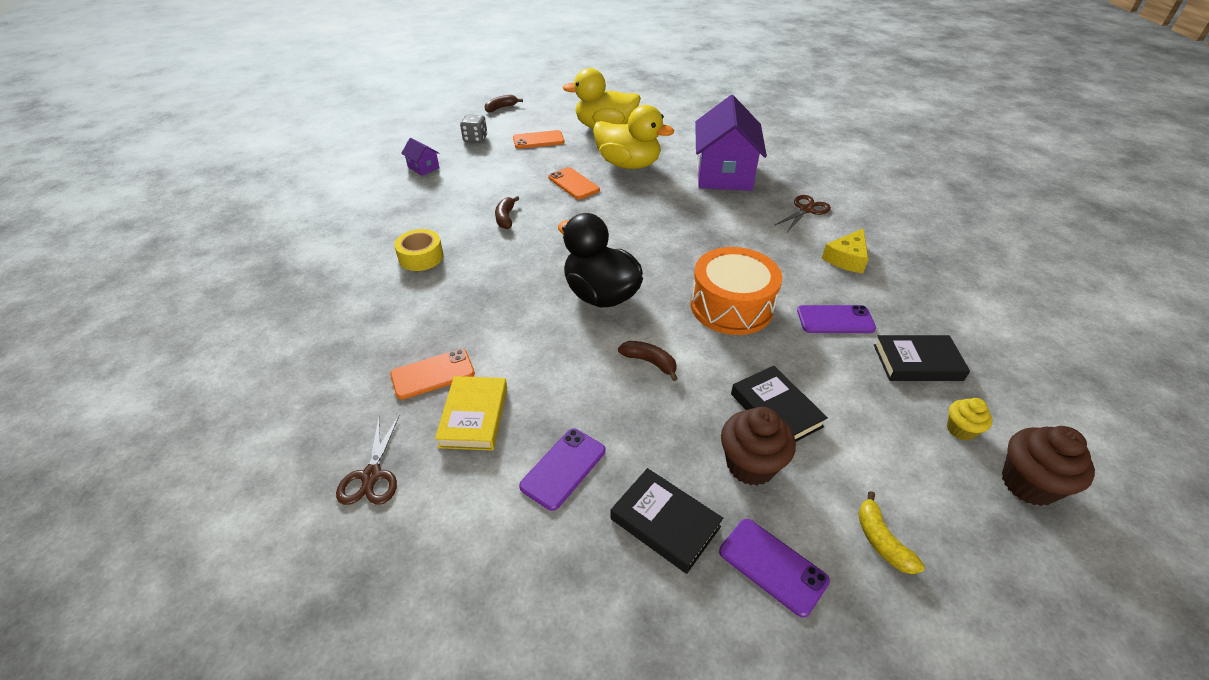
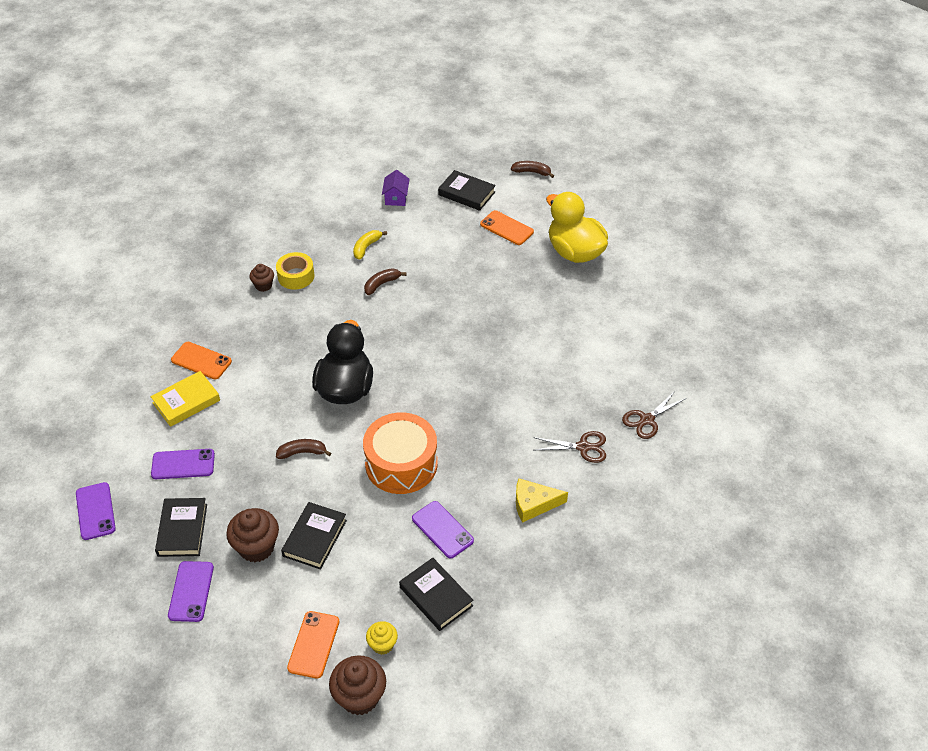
camera: 50 degrees right, 5 degrees up
(372, 475) = (114, 391): brown scissors -> brown scissors (647, 420)
(400, 281) = (263, 285): none -> brown cupcake
(475, 139) = (466, 193): grey dice -> black book
(545, 607) = (95, 511): none -> purple phone
(573, 184) = (465, 289): orange phone -> orange phone (313, 644)
(628, 164) = (530, 302): yellow duck -> none
(650, 362) = (302, 452): brown banana -> brown banana turned 90 degrees counterclockwise
(724, 174) = (583, 367): purple house -> none
(881, 541) = (248, 635): yellow banana -> yellow banana (366, 247)

